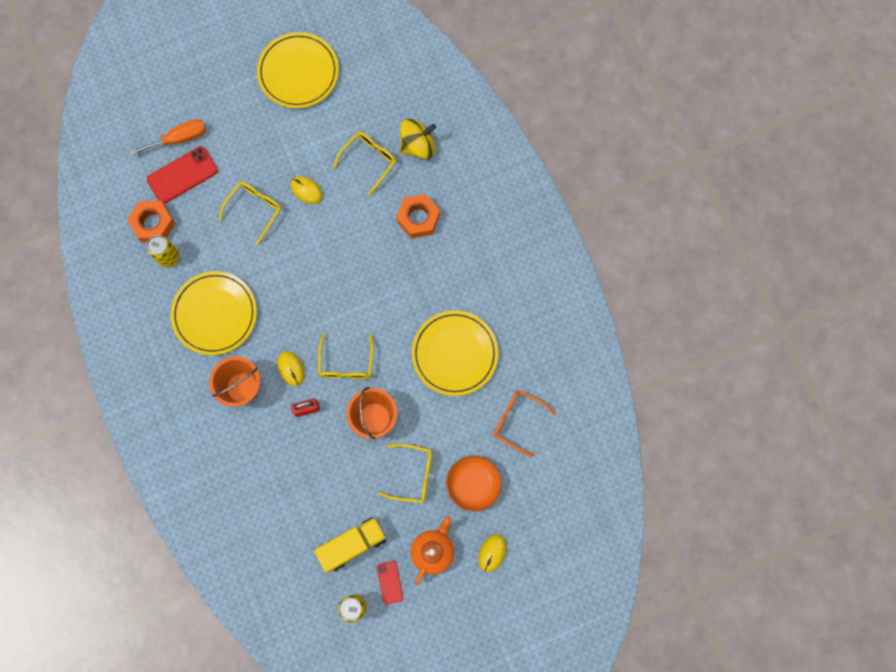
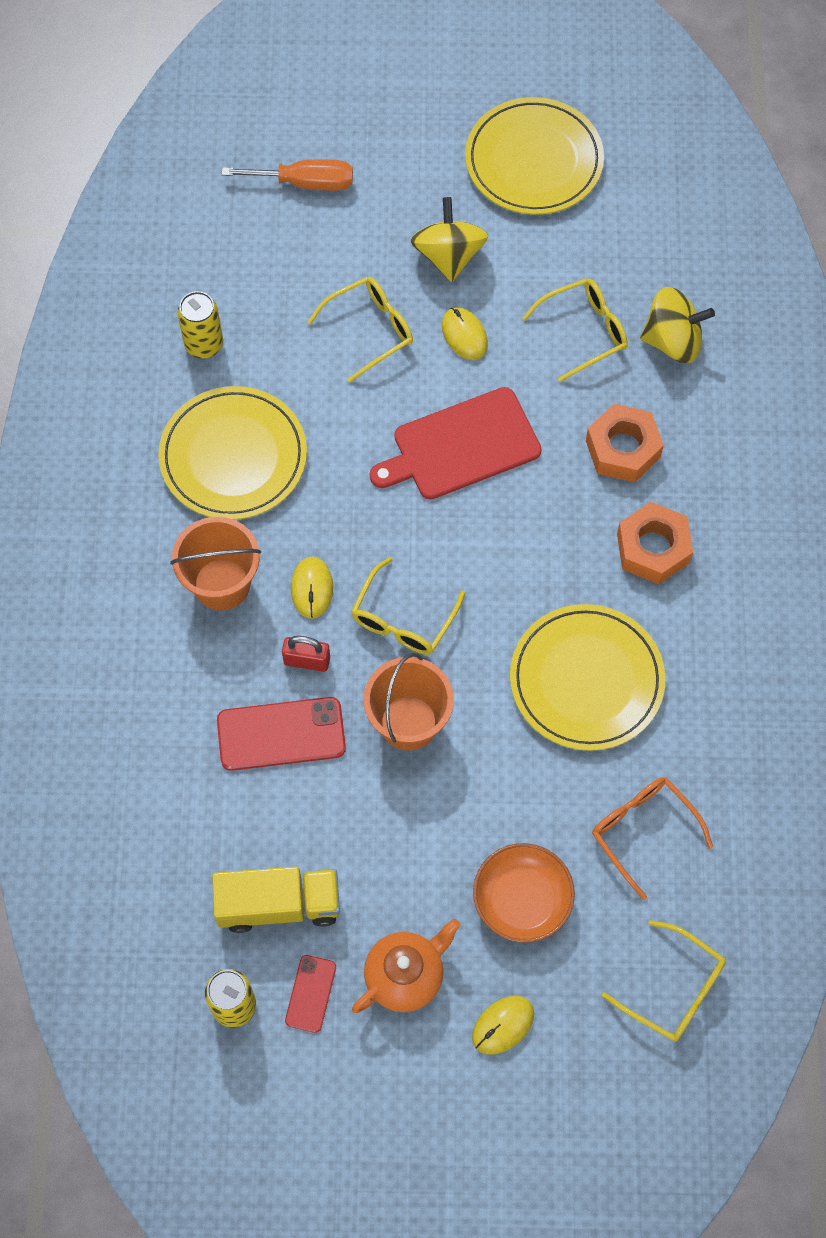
camera: 25 degrees right, 10 degrees down
(153, 224) = (205, 287): orange nut -> orange nut (653, 548)
(182, 175) = (284, 236): red phone -> red phone (281, 734)
(277, 148) = (448, 256): none -> yellow spinning top
(333, 254) = (461, 446): none -> red cutting board
(413, 474) = (430, 839): yellow glasses -> yellow glasses (674, 989)

